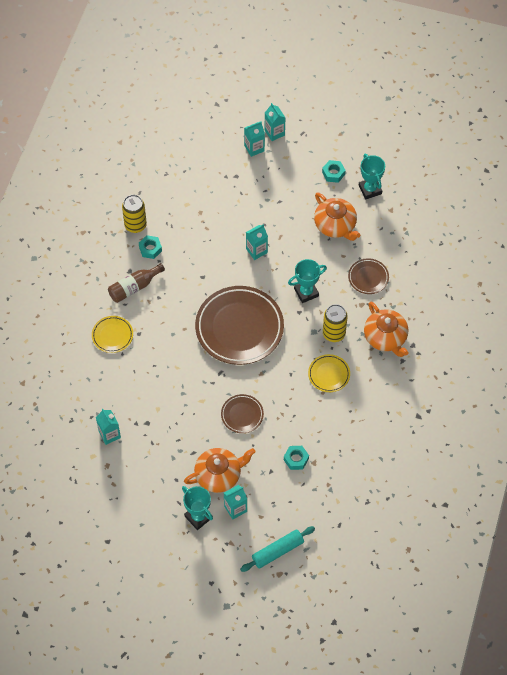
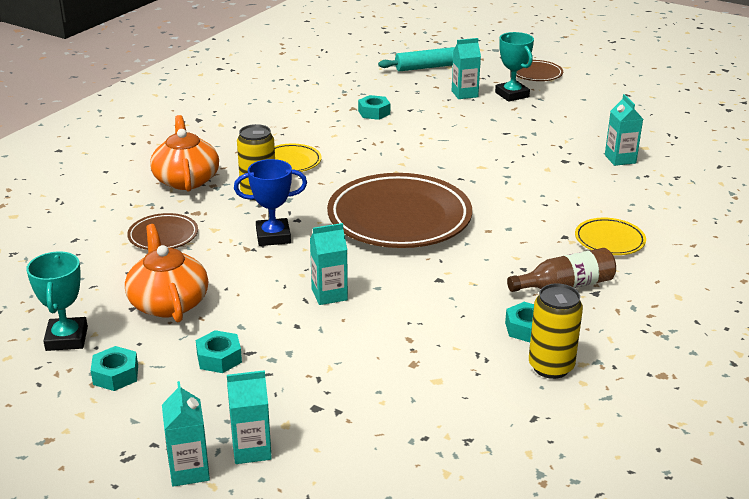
camera: 165 degrees left, 30 degrees down
(219, 475) = (477, 115): orange teapot -> none
(242, 415) = (429, 149): brown plate -> brown plate (536, 74)
(292, 194) = (219, 358): none -> turquoise nut
(306, 292) = (273, 236): turquoise trophy -> blue trophy

